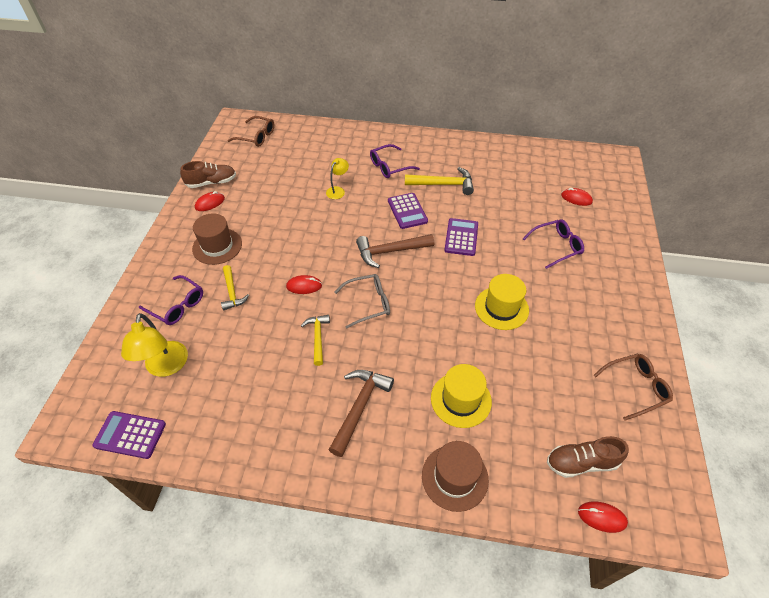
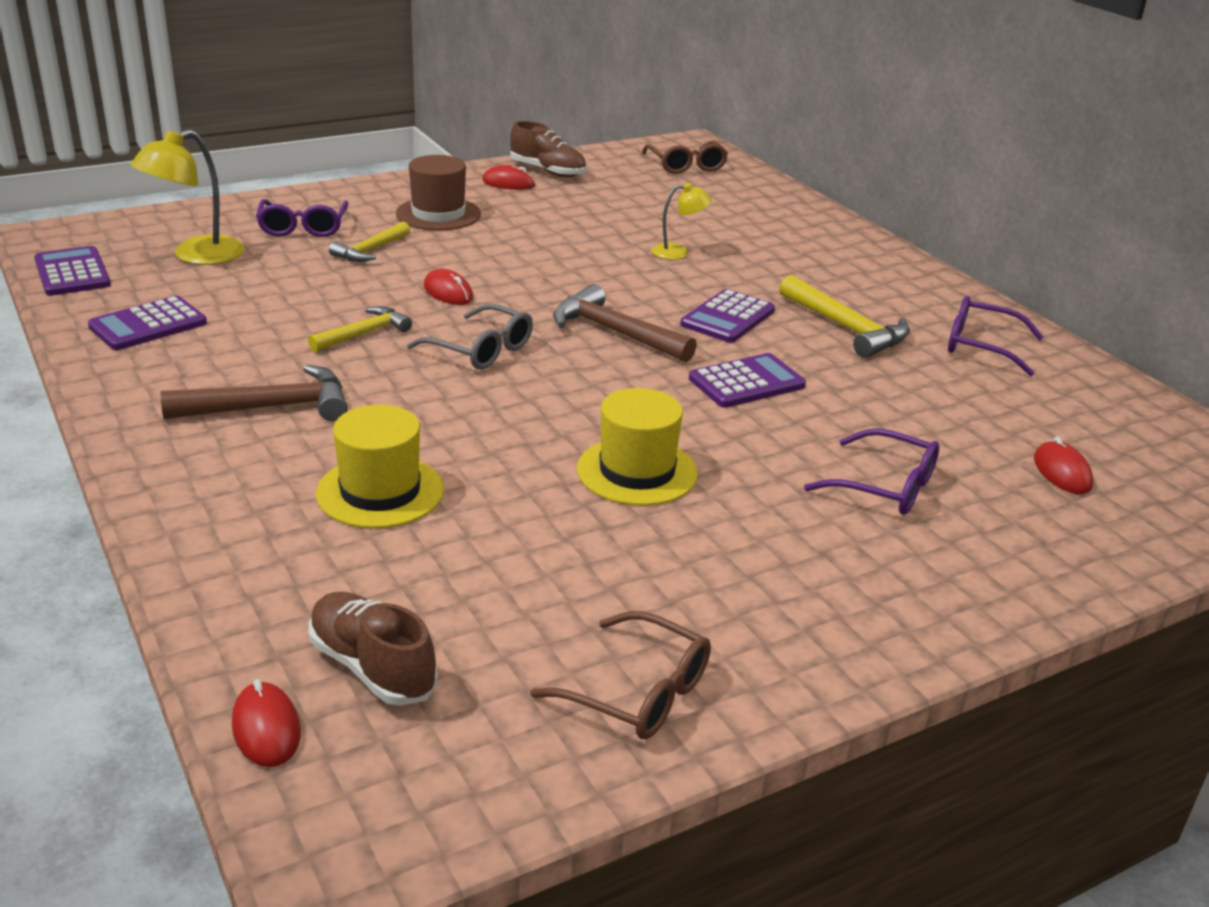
camera: 50 degrees right, 20 degrees down
(230, 423) = (148, 325): none -> purple calculator
(389, 167) = (803, 272): purple glasses -> purple glasses (981, 346)
(455, 477) = (215, 533): brown hat -> none

